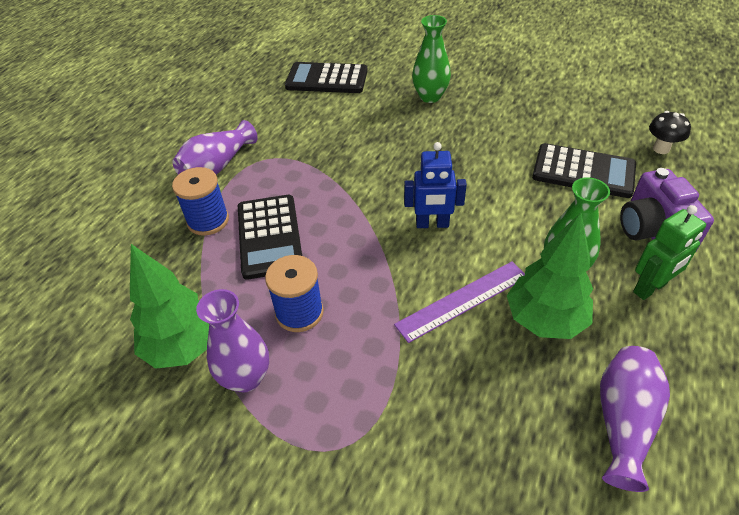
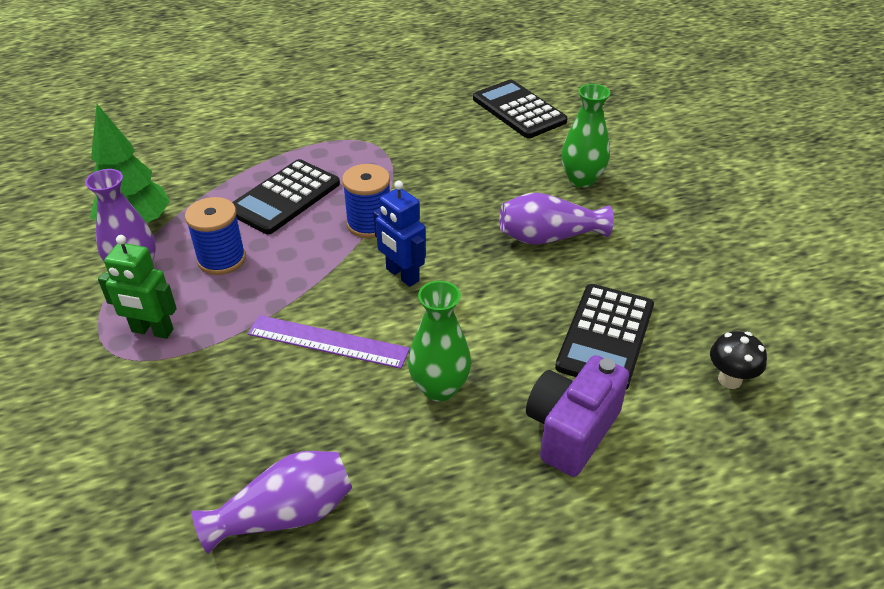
camera: 45 degrees right, 5 degrees down
(208, 221) = (267, 159): blue spool -> blue spool (369, 224)
(217, 166) = (332, 126): purple vase -> purple vase (548, 237)
(544, 320) = (358, 405): green tree -> none
(583, 171) = (605, 336): black calculator -> black calculator turned 45 degrees clockwise
(650, 288) = (482, 464): green robot -> green robot (152, 331)

